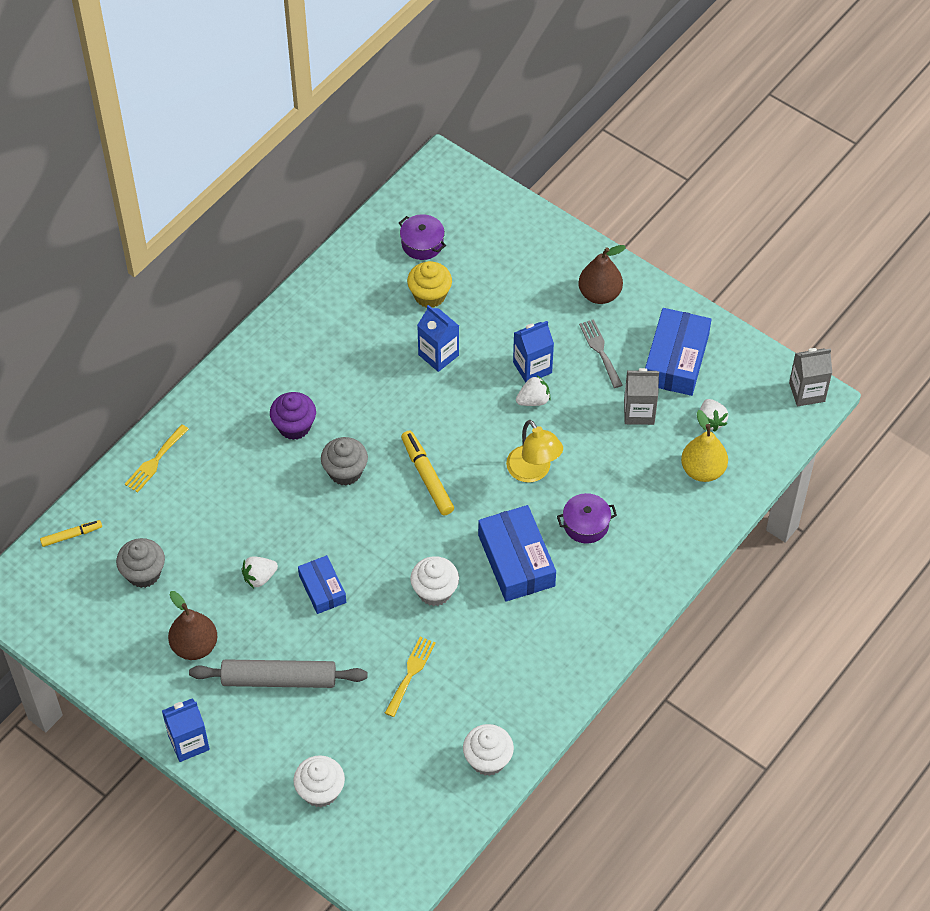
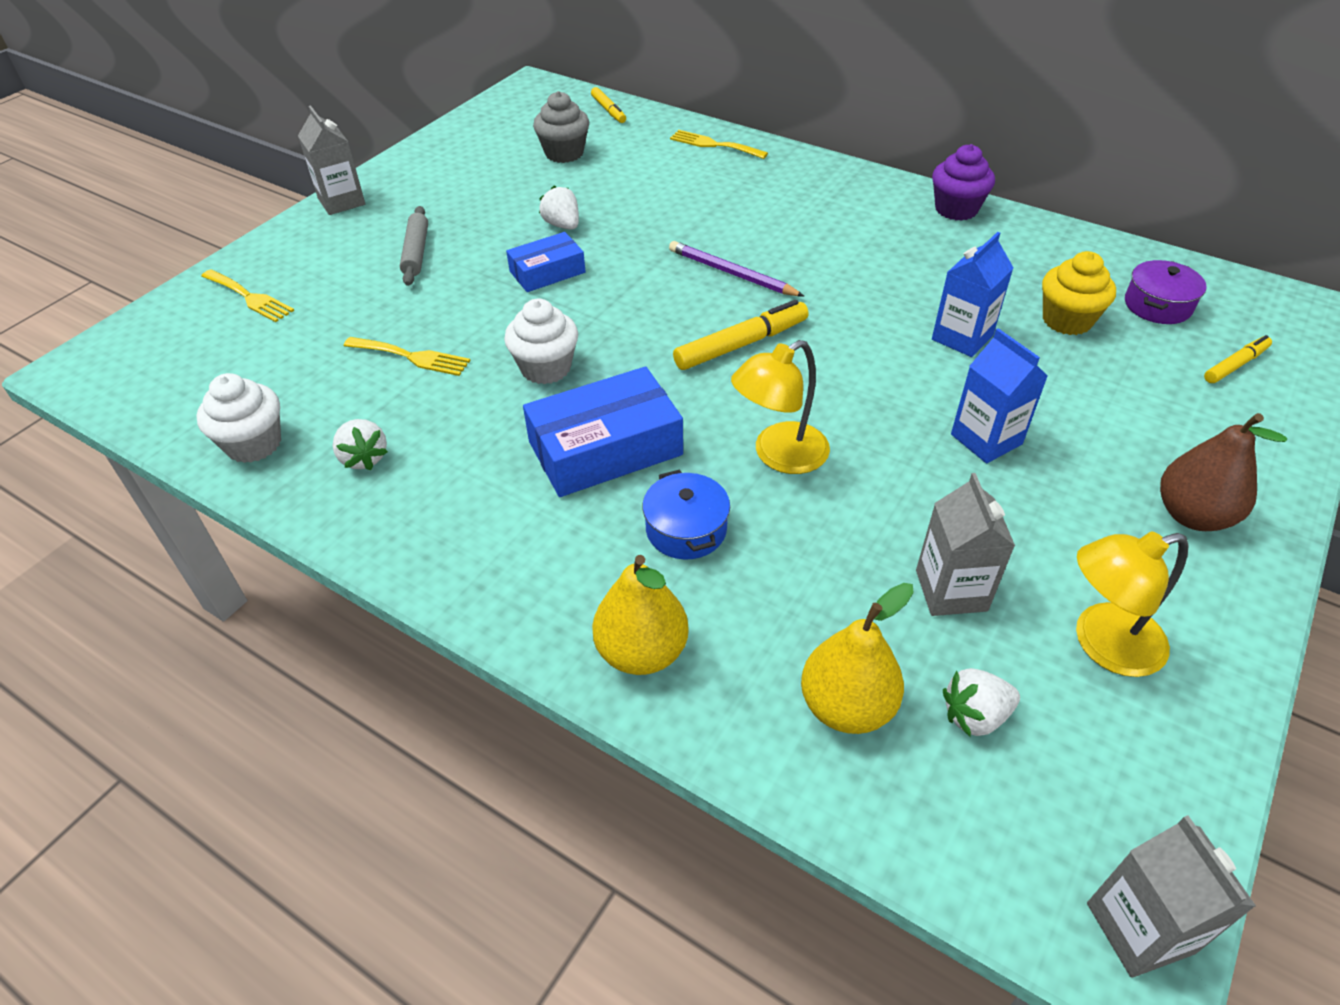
camera: 85 degrees right, 10 degrees down
(188, 742) = (341, 201): blue carton -> grey carton
(194, 646) = (468, 193): brown pear -> none
(279, 679) = (416, 252): grey rolling pin -> grey rolling pin, size x0.60
(294, 426) = (791, 228): purple cupcake -> purple cupcake (956, 209)
(320, 791) = (249, 297): white cupcake -> yellow fork
(345, 471) = (732, 273): grey cupcake -> purple pencil
(485, 228) = (1235, 365): none -> yellow marker
(533, 400) = (920, 445): white strawberry -> white strawberry (364, 458)
(586, 524) = (686, 529): purple pot -> blue pot
(600, 350) = (1065, 524): grey fork -> none
(665, 552) = (641, 652): none -> yellow pear
(676, 359) = (1103, 644): blue box -> yellow lamp

